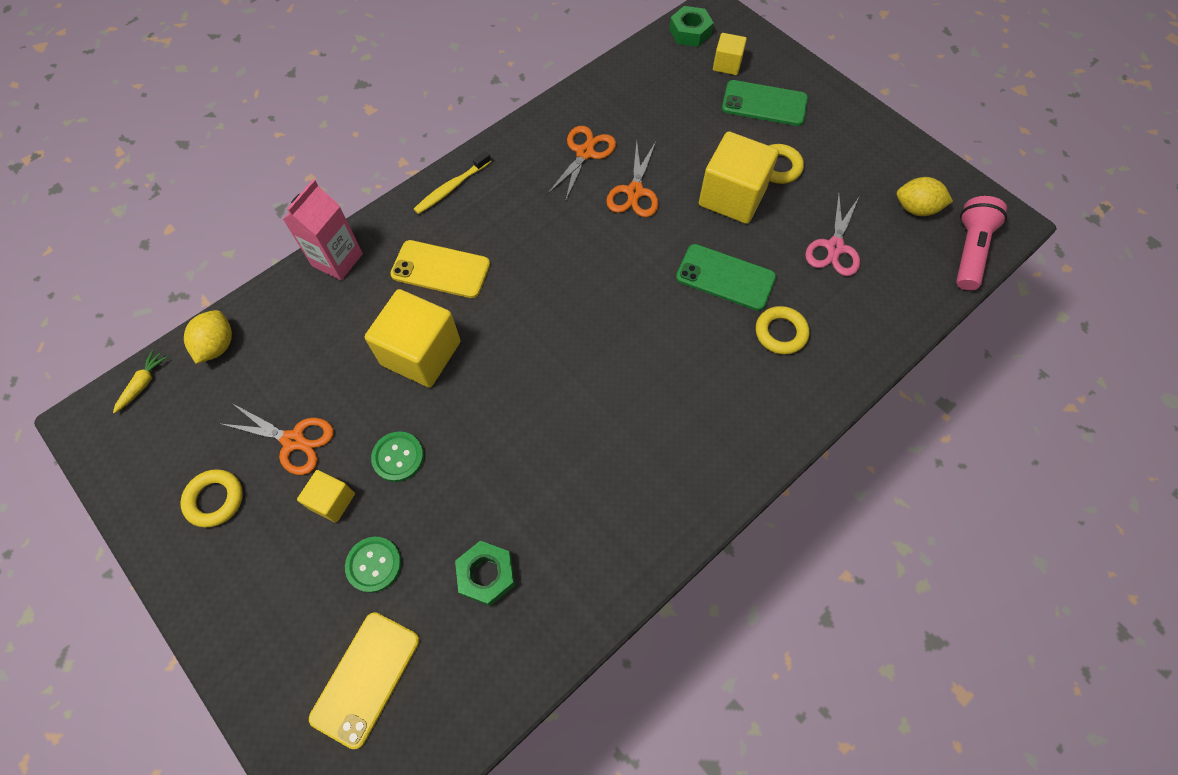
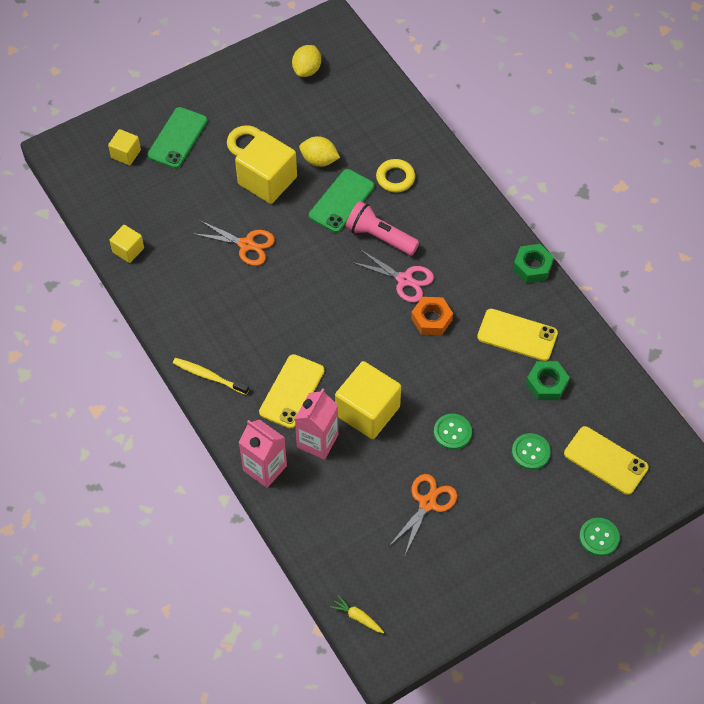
camera: 80 degrees left, 5 degrees down
(215, 499) = (467, 558): yellow ring -> none
(217, 346) = (331, 561): yellow lemon -> yellow lemon (319, 160)
(240, 680) = (599, 537): none -> green button
(332, 501) = (480, 477): yellow cube -> yellow cube (128, 250)
(376, 306) = (317, 441): none -> pink carton
(451, 188) = (209, 376): yellow toothbrush -> yellow toothbrush turned 150 degrees clockwise
(561, 523) = (517, 335): none -> yellow phone
(567, 408) = (431, 319): none -> orange nut
(585, 153) = (196, 273): orange scissors -> none
(690, 32) = (78, 172): green nut -> green nut (532, 267)
(835, 247) = (330, 128): pink scissors -> pink scissors (404, 280)
(969, 251) = (351, 51): pink flashlight -> pink flashlight (380, 237)

